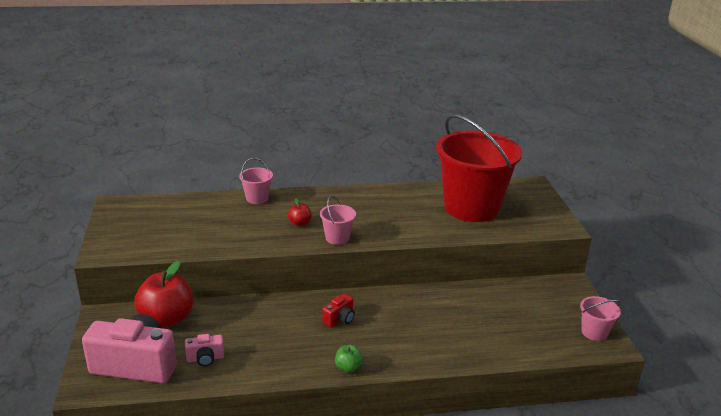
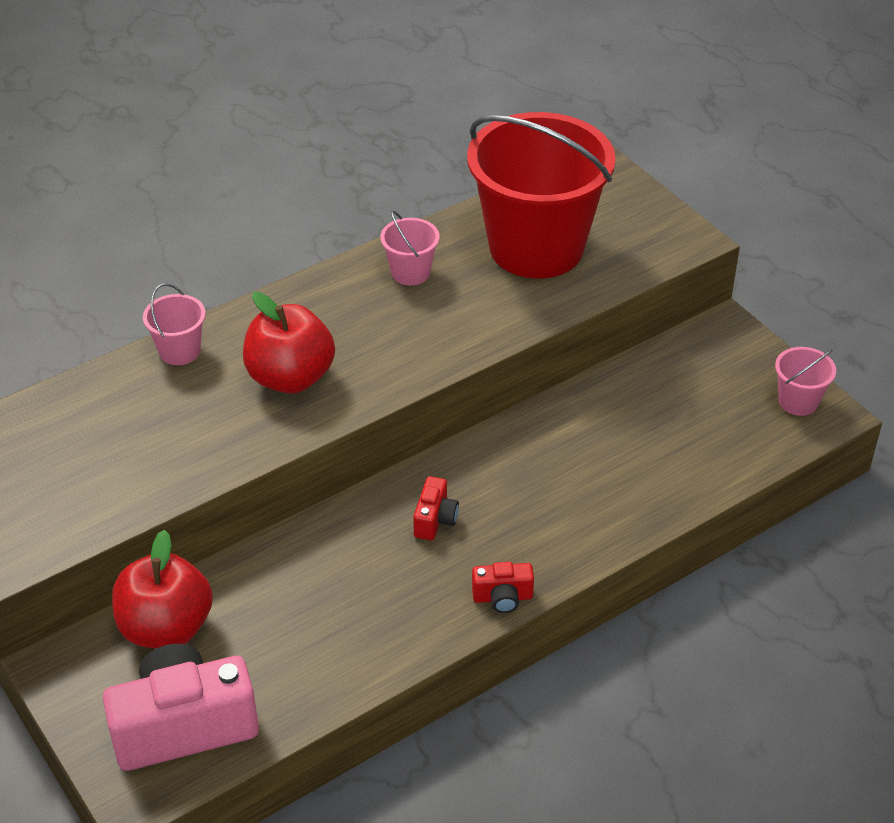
camera: 25 degrees left, 15 degrees up
(205, 358) = (282, 670): pink camera -> none
(300, 223) = (290, 377): red apple -> red apple, size x2.15
(337, 238) = (371, 385): pink bucket -> pink bucket (410, 272)
(348, 367) = (502, 597): green apple -> red camera

